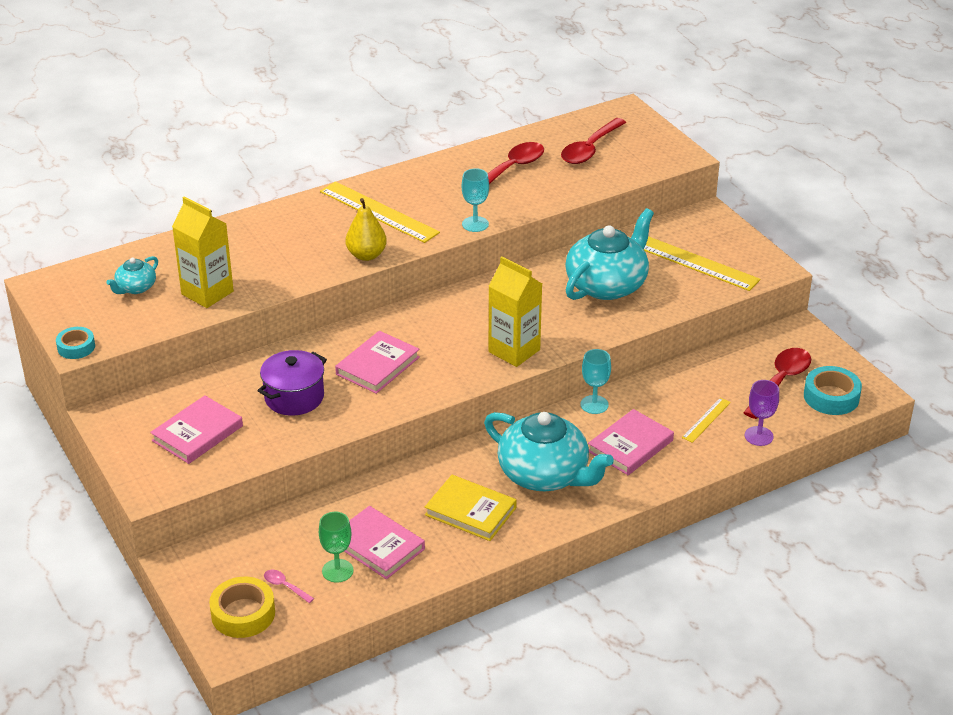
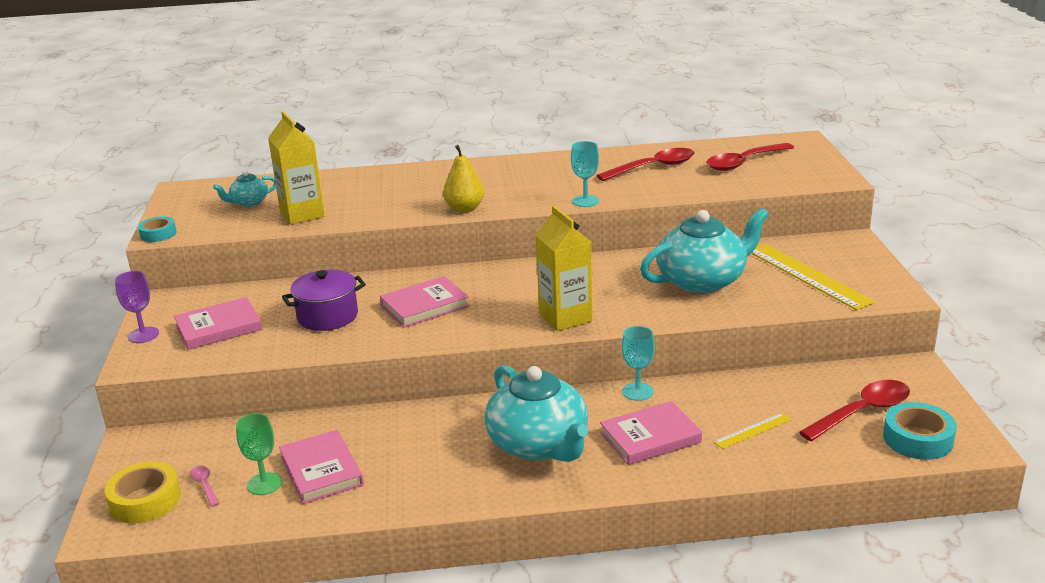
camera: 25 degrees right, 10 degrees down
(379, 212) = (505, 181): yellow ruler -> none
(470, 511) = (437, 461): yellow book -> none
(758, 436) = (805, 459): purple goblet -> purple goblet (143, 335)

